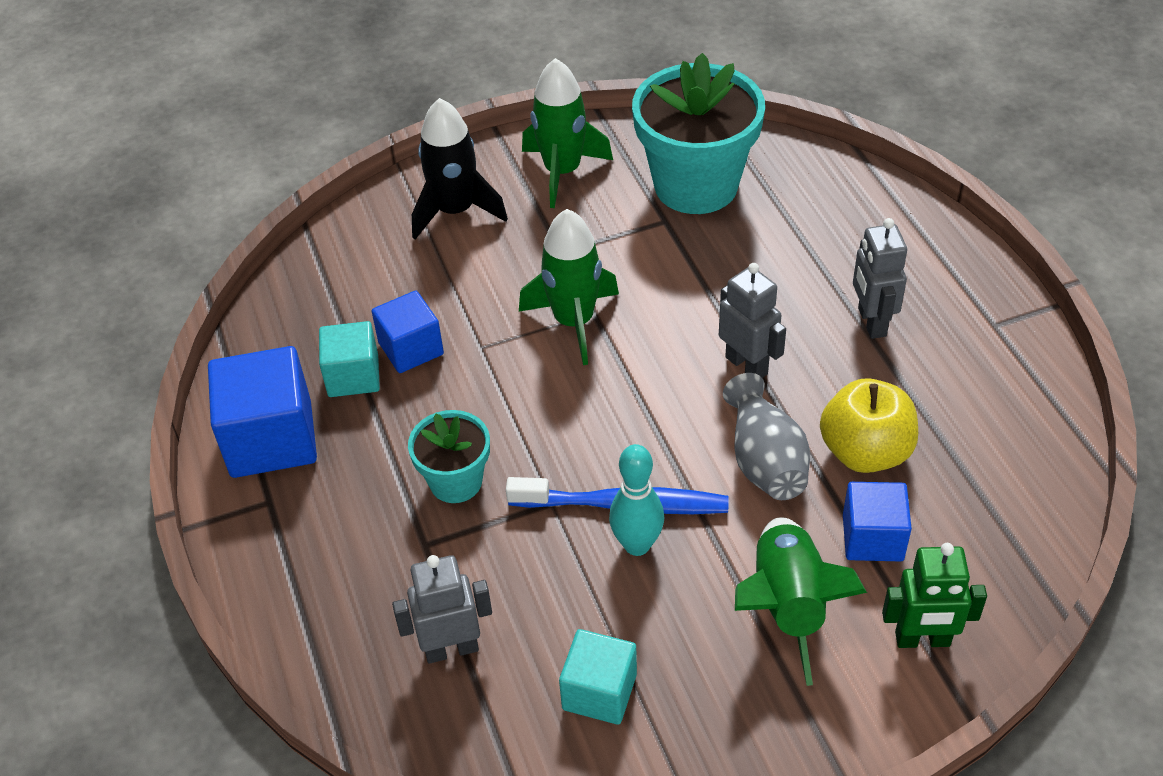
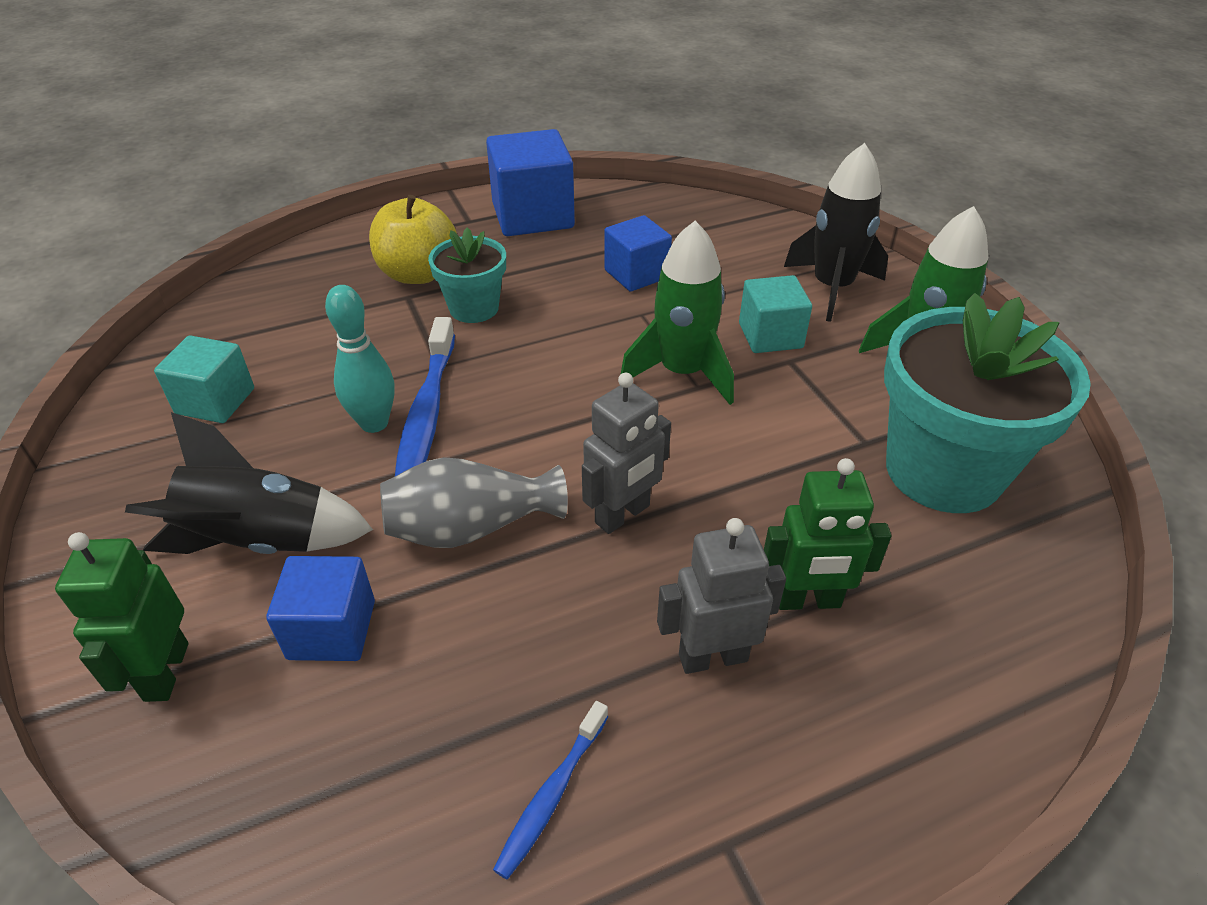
camera: 85 degrees right, 5 degrees down
(353, 376) = (602, 247): turquoise cube -> turquoise cube (770, 336)
(451, 649) = (295, 316): grey robot -> none
(787, 605) = (261, 540): green rocket -> black rocket
(821, 271) = (808, 600): none -> green robot
(865, 452) = (471, 632): yellow apple -> yellow apple (418, 274)
(980, 403) = (552, 794): none -> blue toothbrush

